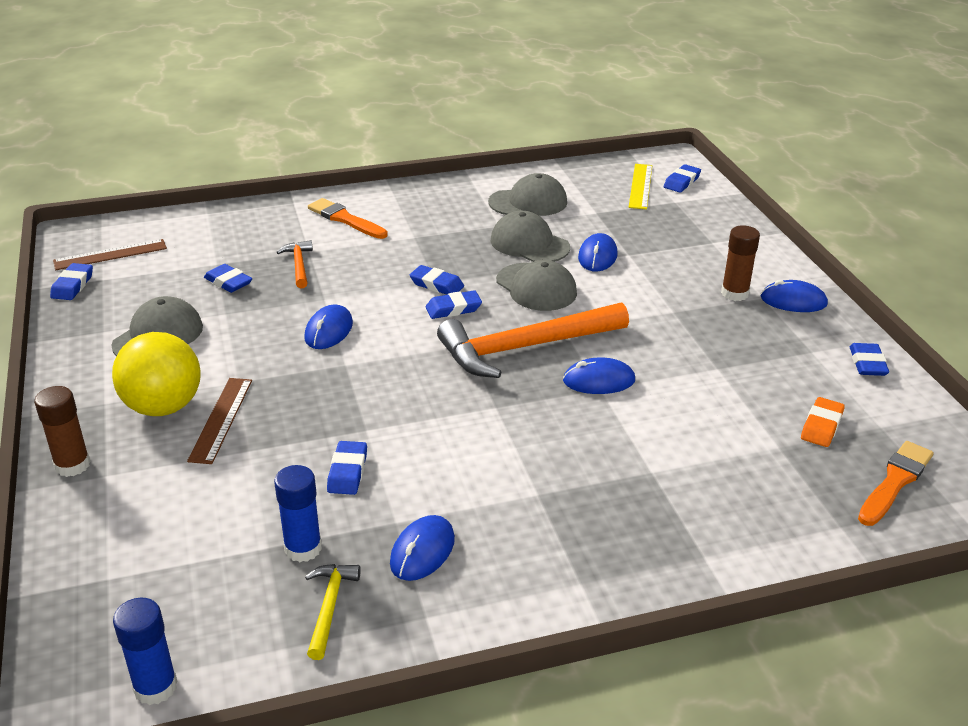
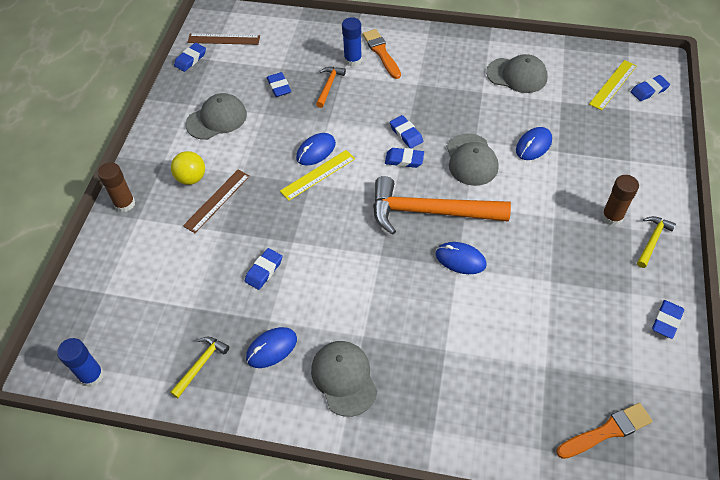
camera: 30 degrees right, 20 degrees up
(163, 407) = (191, 178): yellow ball -> yellow ball, size x0.63
(303, 548) = (209, 317): blue glue stick -> blue glue stick (353, 60)
(350, 353) = (318, 175): none -> yellow ruler
(529, 244) = (492, 117): grey cap -> grey cap (344, 378)
(793, 301) = (652, 240): blue mouse -> yellow hammer
(821, 426) = (589, 362): orange eraser -> none

